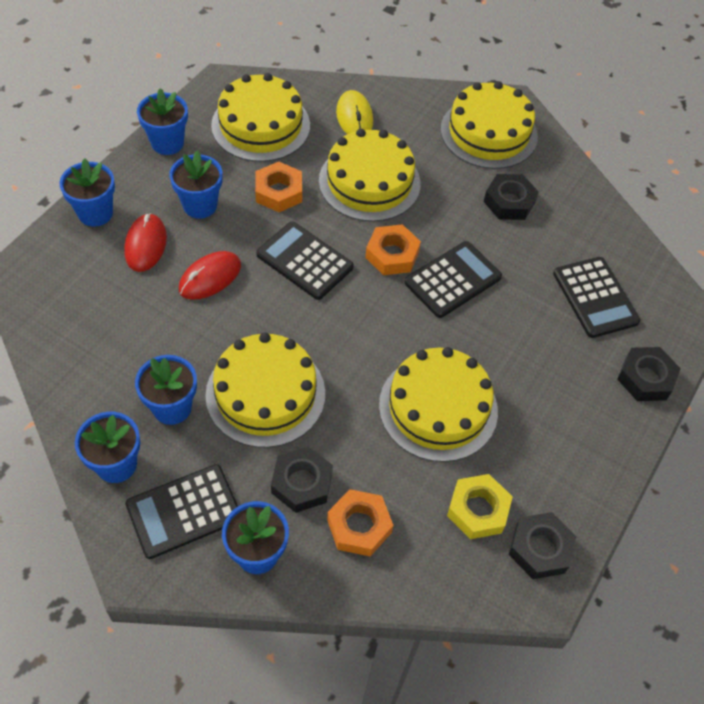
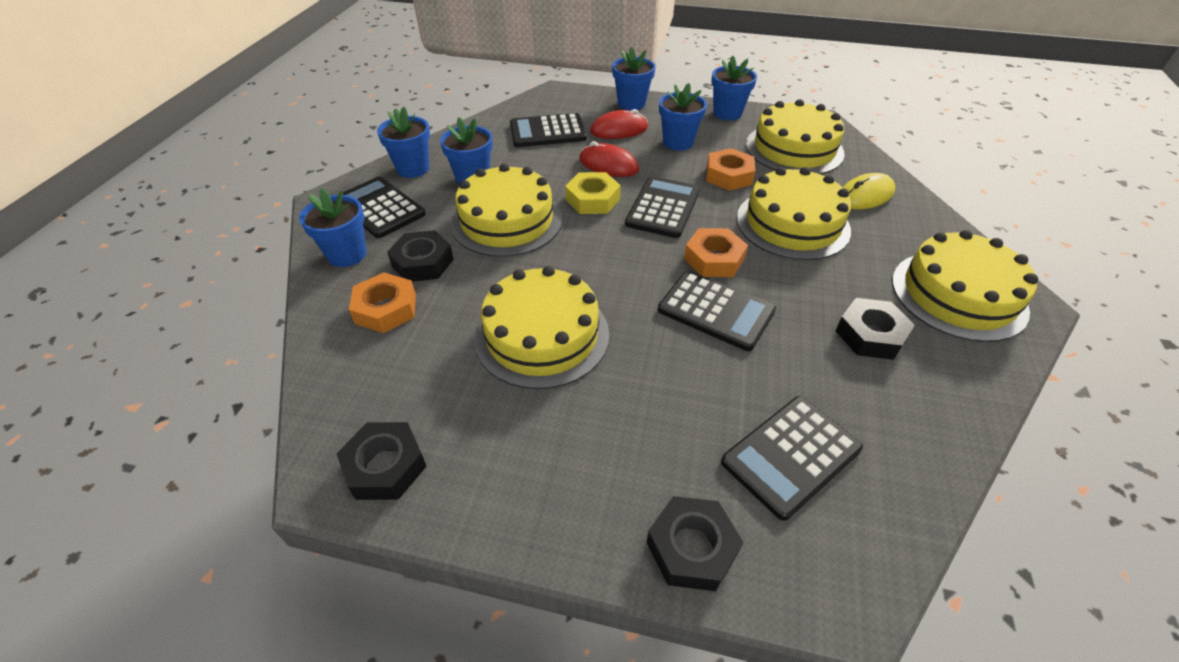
camera: 75 degrees right, 10 degrees down
(110, 310) = (547, 131): none -> black calculator
(478, 510) = (424, 396): yellow nut -> yellow nut (592, 199)

